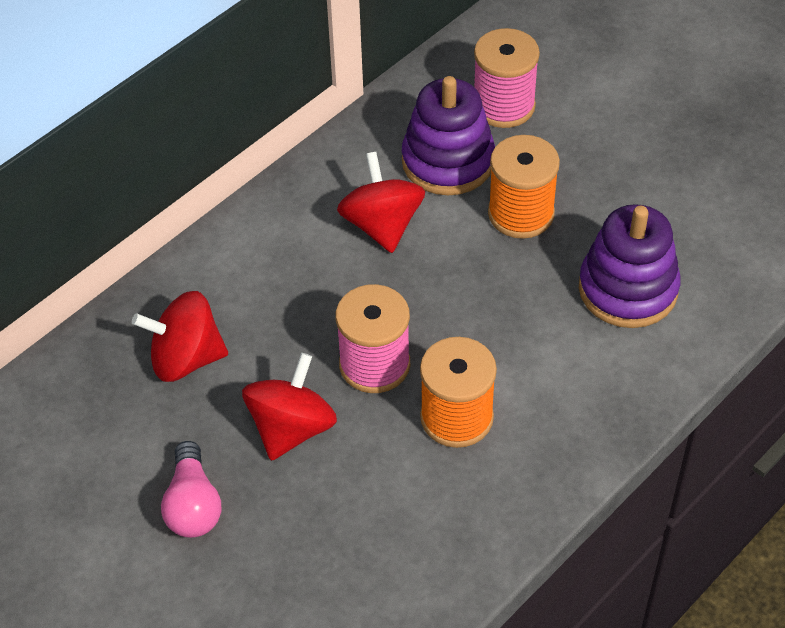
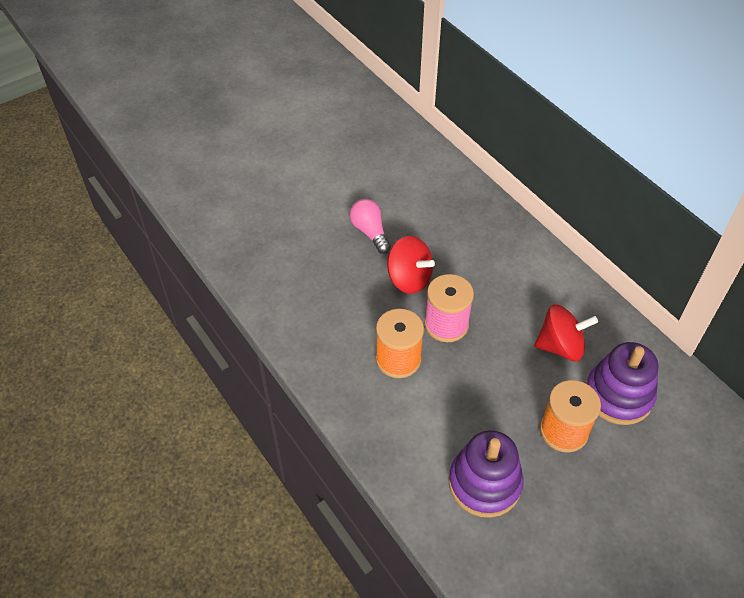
camera: 100 degrees right, 0 degrees up
(186, 358) = (467, 238): red spinning top -> none
(193, 505) = (370, 232): pink light bulb -> pink light bulb turned 60 degrees clockwise
(503, 106) = (676, 443): pink spool -> none

